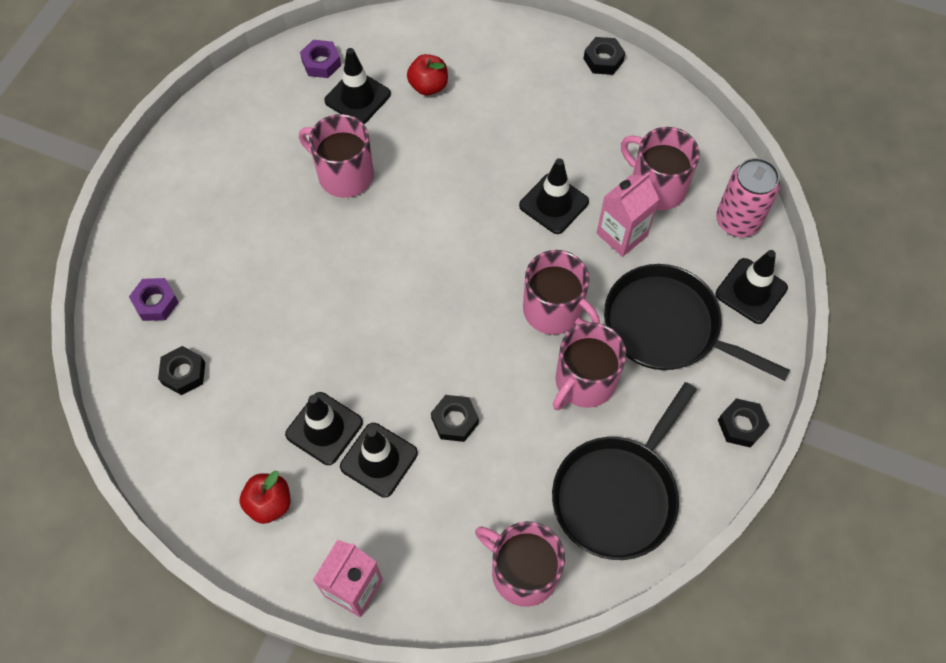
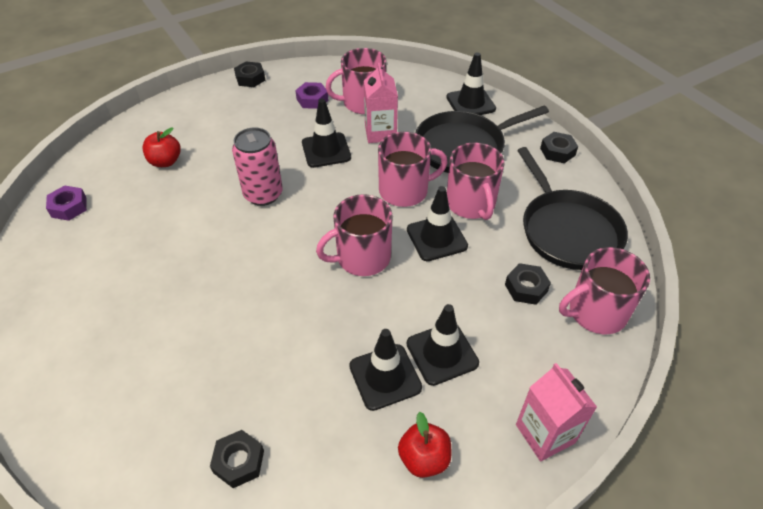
camera: 55 degrees left, 15 degrees down
(156, 302) = (145, 446): purple nut -> purple nut (312, 99)
(344, 174) = (178, 244): pink mug -> pink mug (362, 257)
(357, 97) = (125, 202): black traffic cone -> black traffic cone (436, 238)
(454, 421) = (445, 288): black nut -> black nut (526, 288)
(737, 221) = (419, 85): pink can -> pink can (263, 194)

